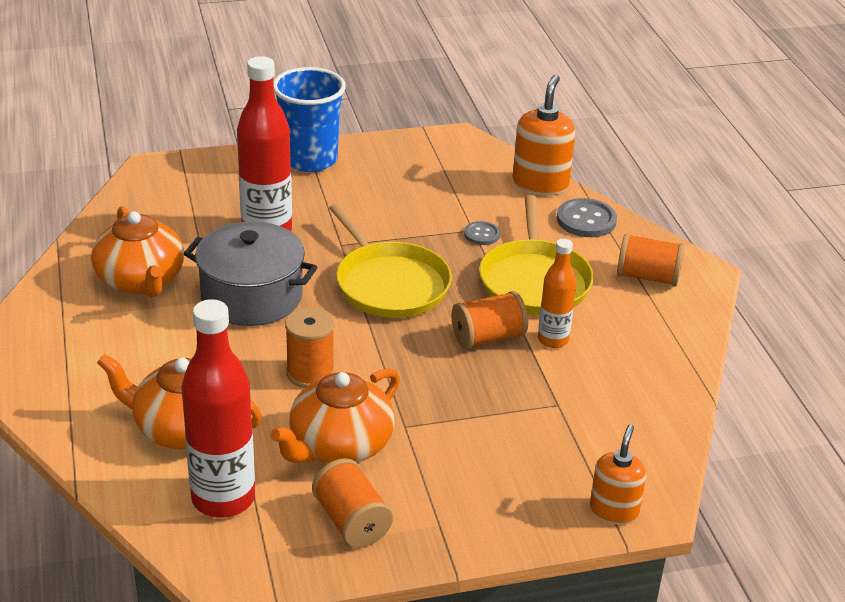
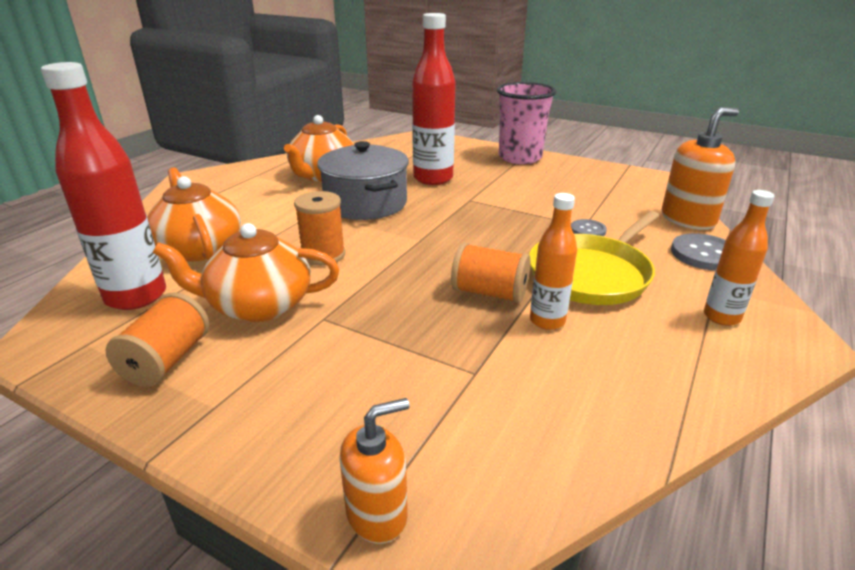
camera: 45 degrees right, 5 degrees down
(310, 160) = (520, 157): blue cup -> pink cup
(389, 284) = (466, 231): yellow pan -> none
(647, 277) = (721, 317): orange spool -> orange bottle

